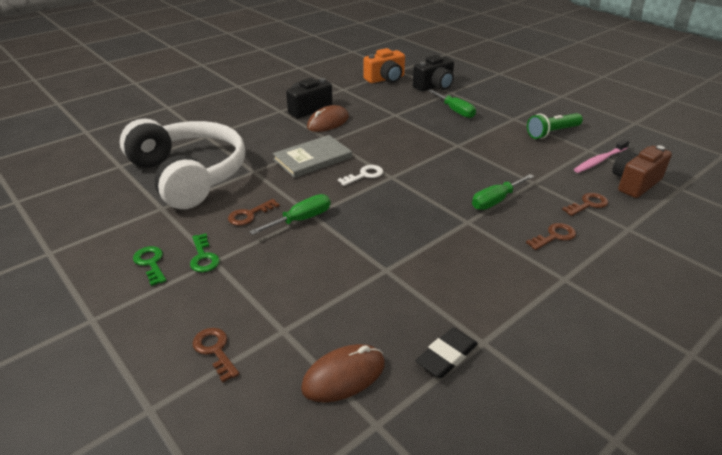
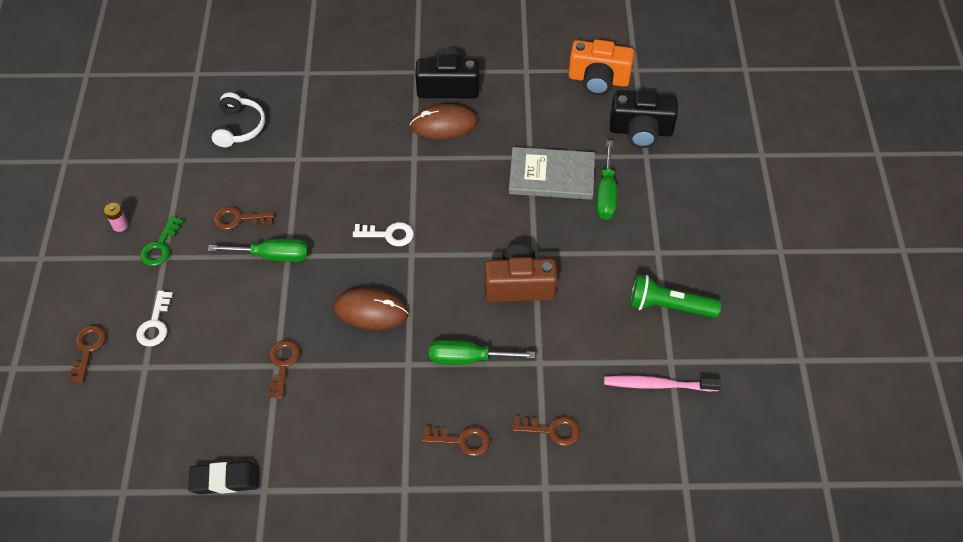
camera: 40 degrees right, 20 degrees up
(151, 263) = (120, 225): green key -> pink battery
(188, 175) = (239, 127): white headphones -> white headphones, size x0.41
(258, 301) = (155, 324): none -> white key
(312, 158) = (367, 175): grey book -> grey book (551, 176)
(343, 376) = (143, 438): brown mouse -> brown mouse (371, 311)
(389, 267) = (283, 364): none -> brown key
(635, 183) = (646, 442): brown camera -> brown camera (519, 285)

